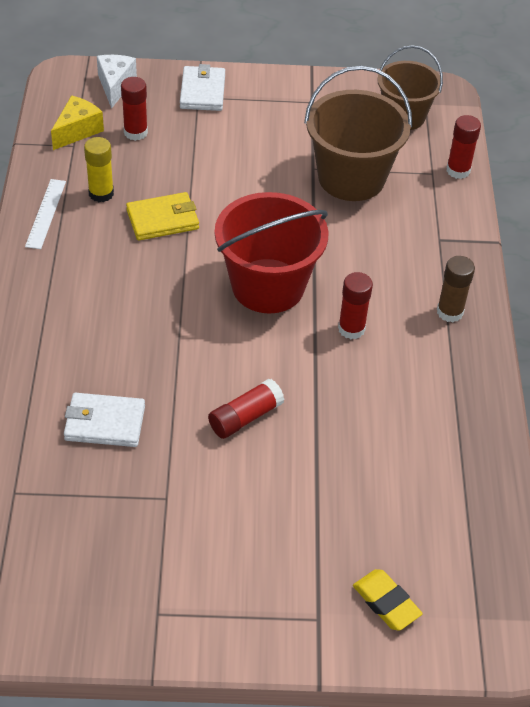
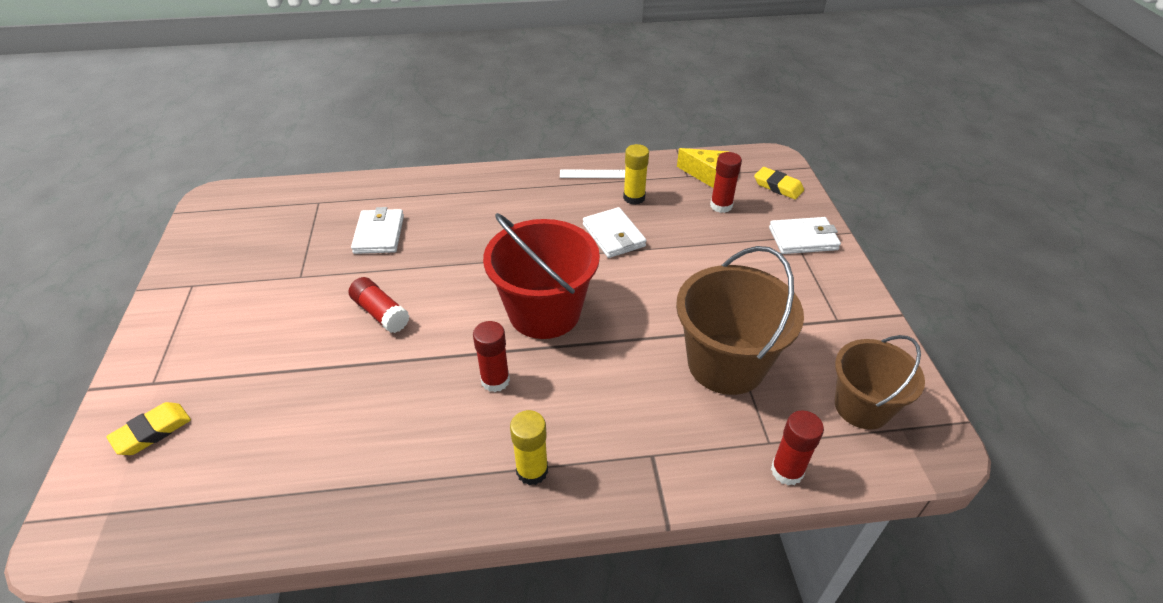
camera: 85 degrees right, 5 degrees down
(115, 86) = (778, 186): white cheese -> yellow eraser
(162, 220) = (613, 235): yellow wallet -> white wallet
(449, 312) = (532, 471): brown glue stick -> yellow glue stick

